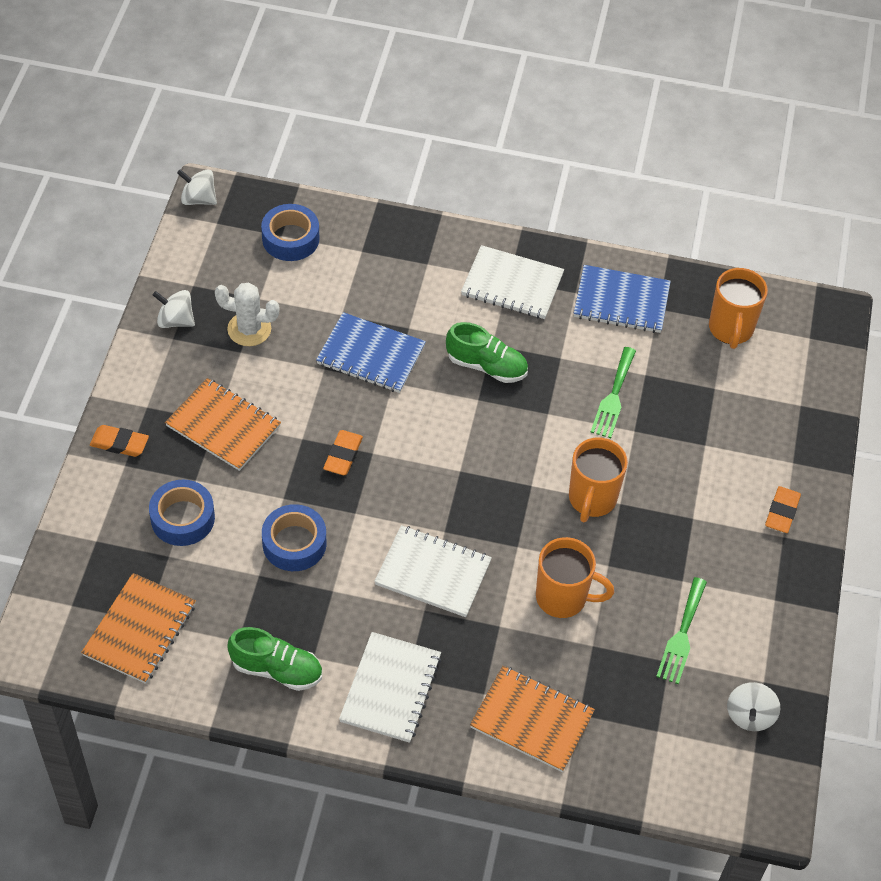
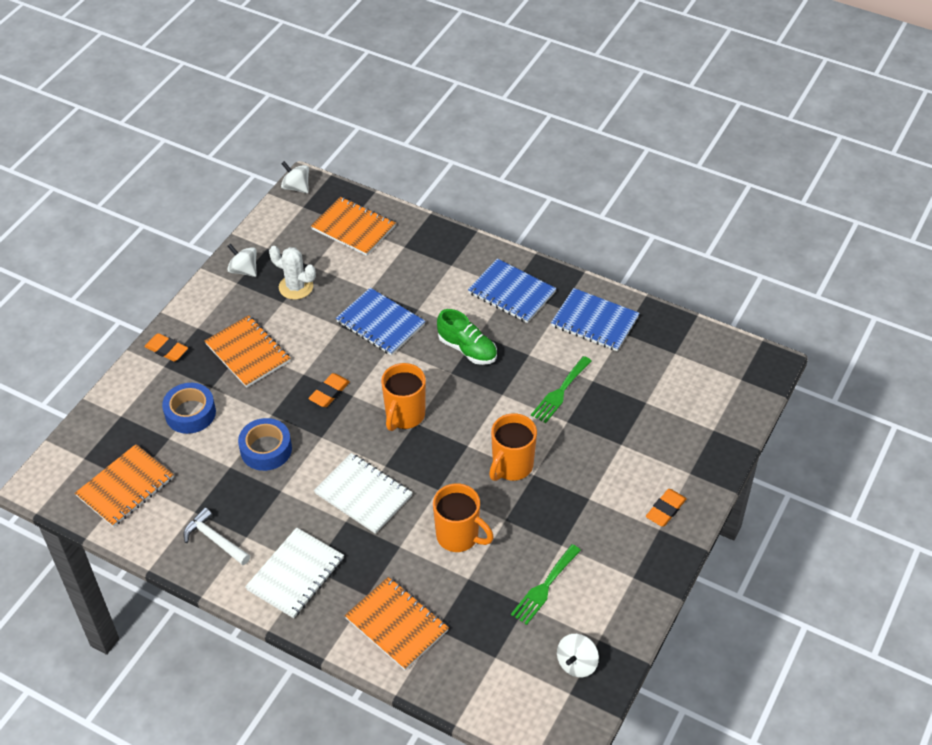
camera: 20 degrees right, 5 degrees down
(277, 669) = (215, 539): green shoe -> white hammer
(290, 239) = (353, 228): blue tape -> orange notebook
(512, 285) = (511, 293): white notebook -> blue notebook
(730, 329) = (677, 360): orange mug -> orange mug (404, 416)

